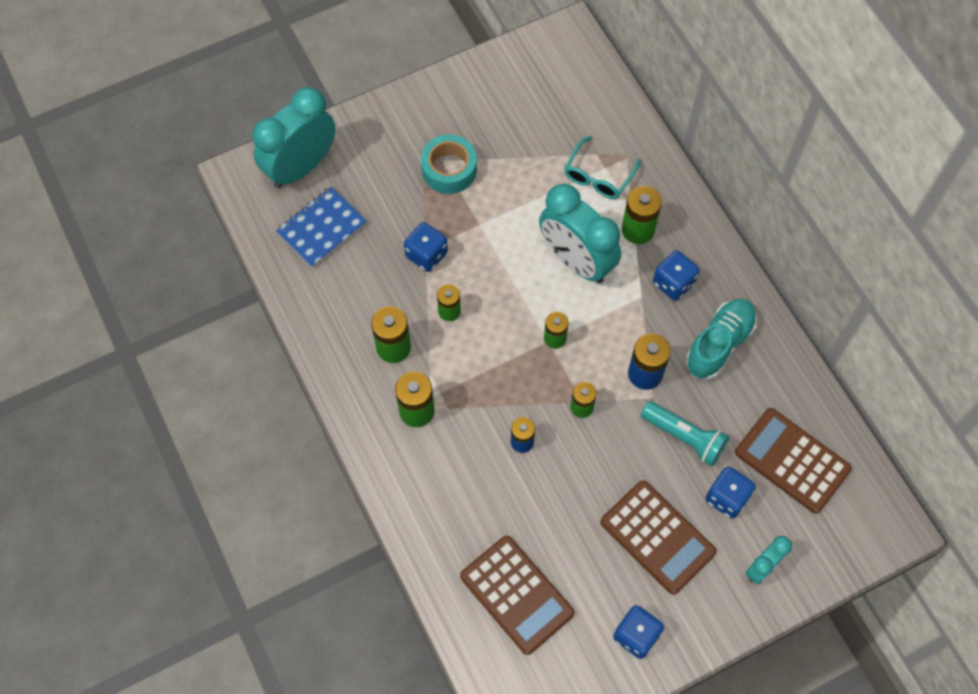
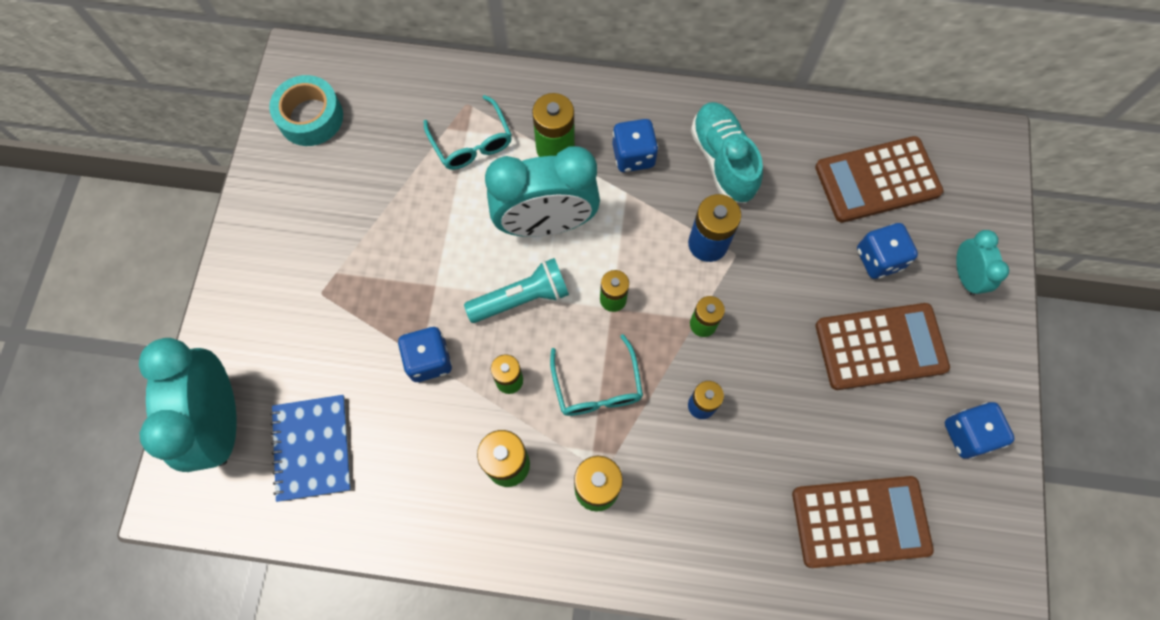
camera: 55 degrees left, 5 degrees up
(449, 169) = (351, 273): turquoise tape -> turquoise tape (310, 117)
(485, 368) = (597, 387): none -> turquoise glasses
(685, 437) = (795, 253): turquoise flashlight -> turquoise flashlight (521, 298)

